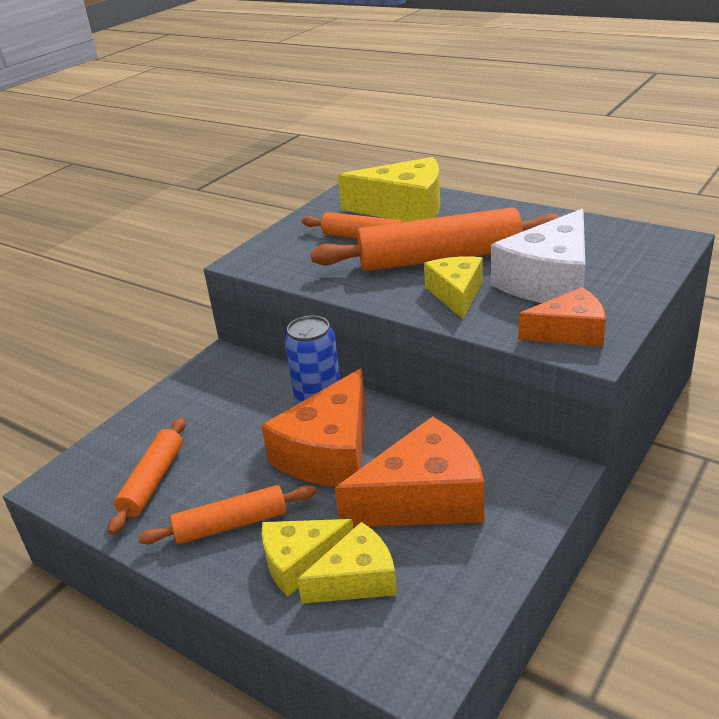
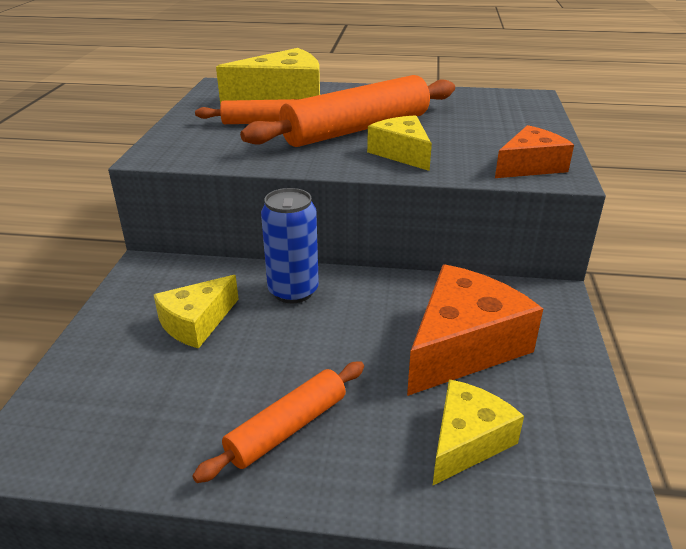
camera: 30 degrees left, 0 degrees up
(153, 481) = (154, 410): orange rolling pin -> none
(300, 562) = (395, 443): yellow cheese -> yellow cheese (197, 322)
(330, 452) = (337, 328): orange cheese -> none
(549, 281) = (470, 133): white cheese -> none

